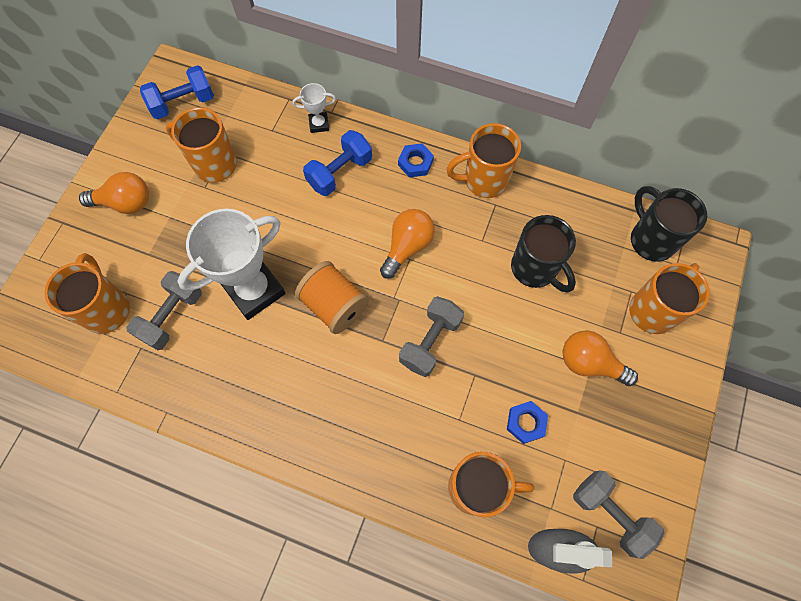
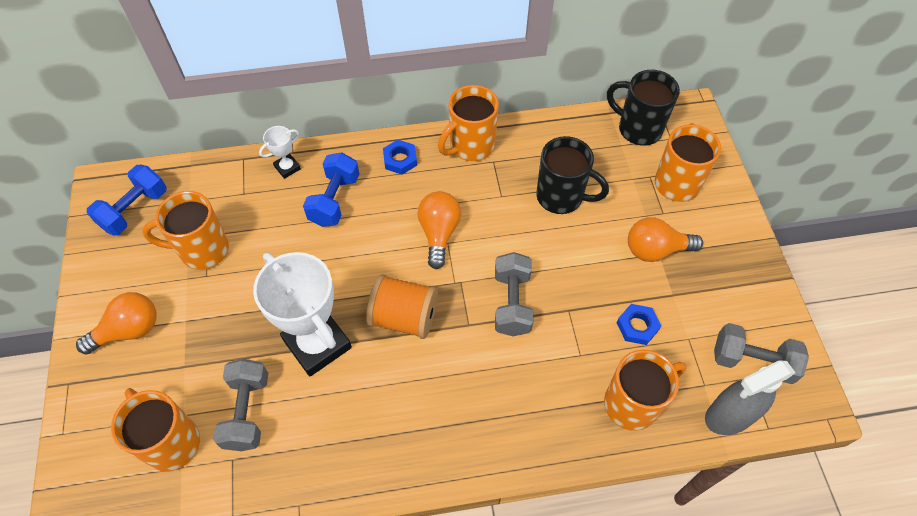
camera: 30 degrees left, 10 degrees down
(254, 290) = (317, 344): white trophy -> white trophy turned 60 degrees counterclockwise

